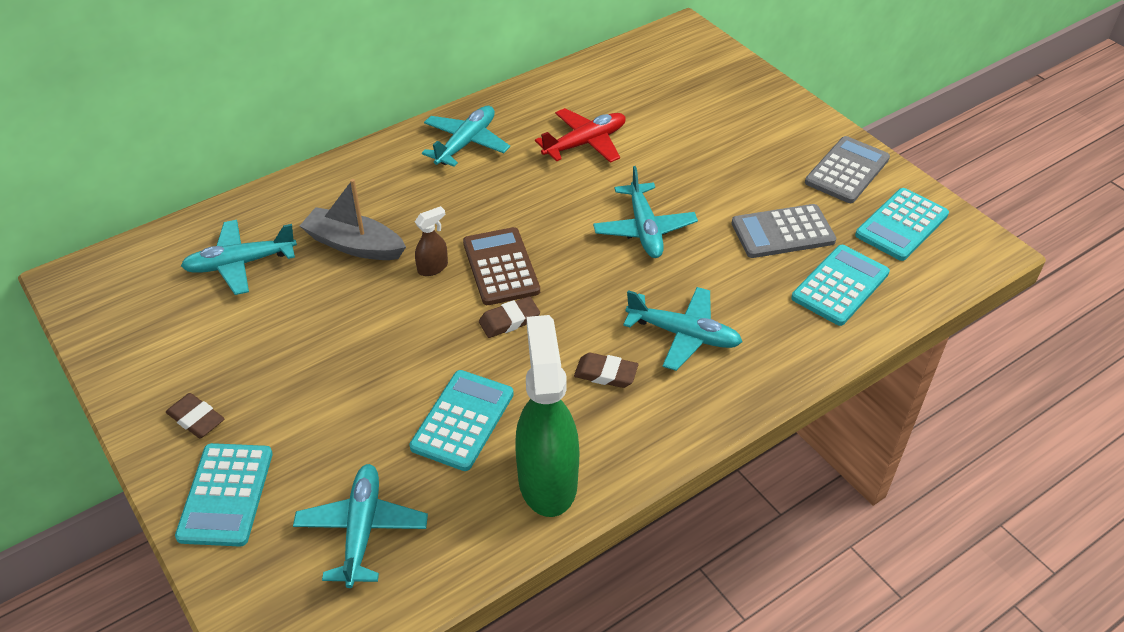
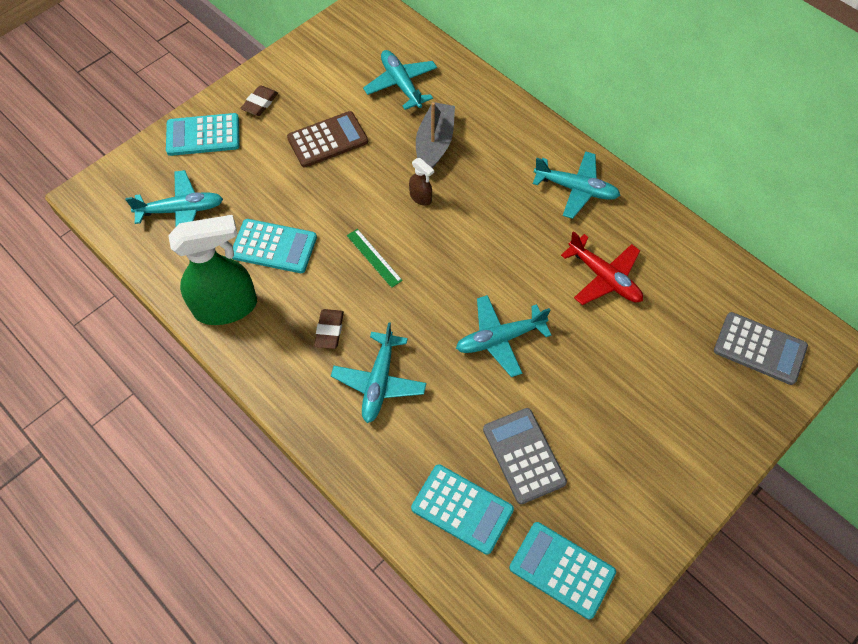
camera: 80 degrees right, 15 degrees up
(501, 267) = (431, 241): brown calculator -> brown calculator (327, 140)
(509, 320) = (374, 258): brown eraser -> green ruler
(847, 171) = (633, 515): grey calculator -> grey calculator (759, 348)

